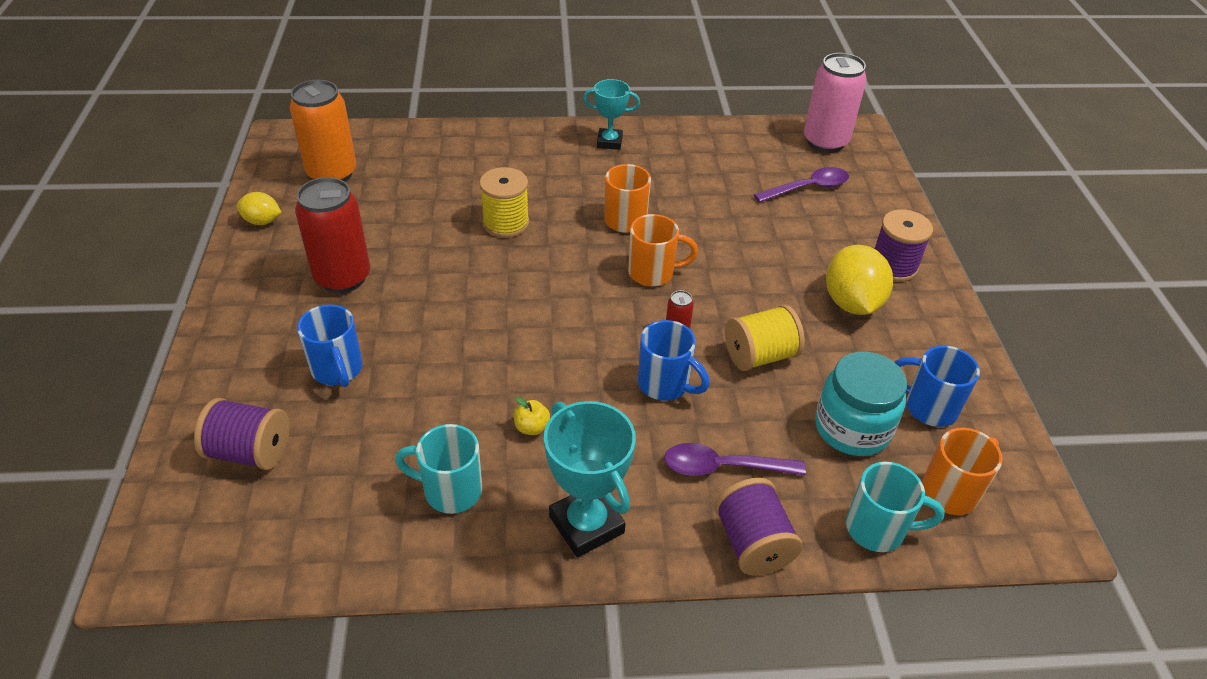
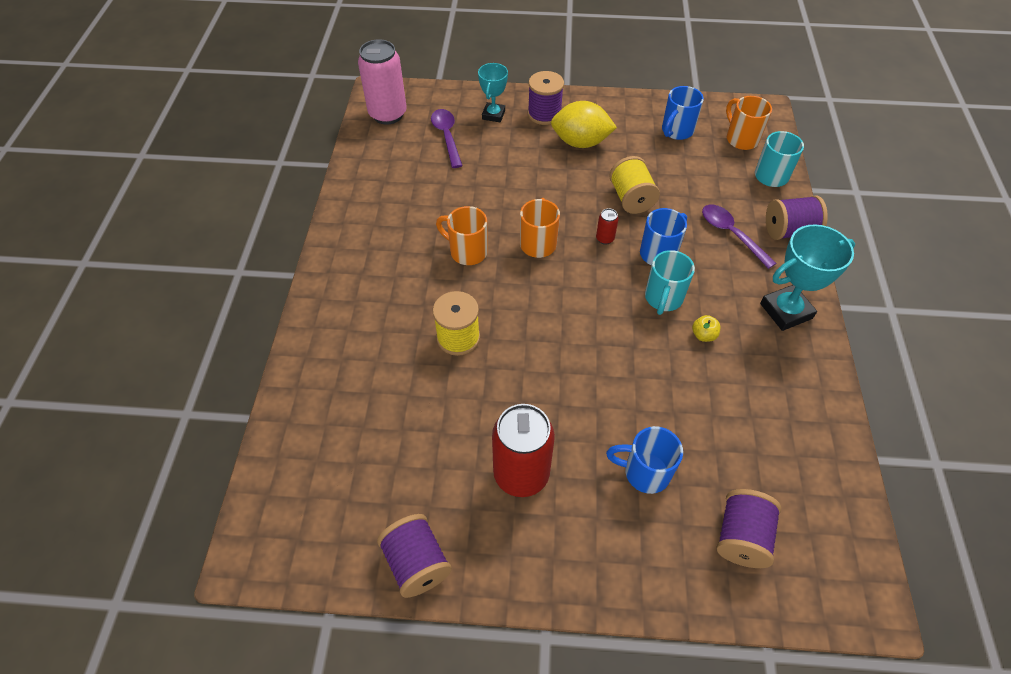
camera: 80 degrees left, 10 degrees up
(262, 221) = (417, 563): yellow lemon -> purple spool
(332, 174) = (342, 494): orange can -> none
(337, 370) = (645, 472): blue mug -> blue mug turned 150 degrees counterclockwise
(450, 490) = (766, 389): turquoise mug -> turquoise mug (663, 298)
(609, 142) = (349, 249): turquoise trophy -> turquoise trophy (493, 115)
(723, 467) = (731, 234): purple spoon -> purple spoon turned 135 degrees clockwise
(852, 428) = (695, 168): turquoise jar -> none

